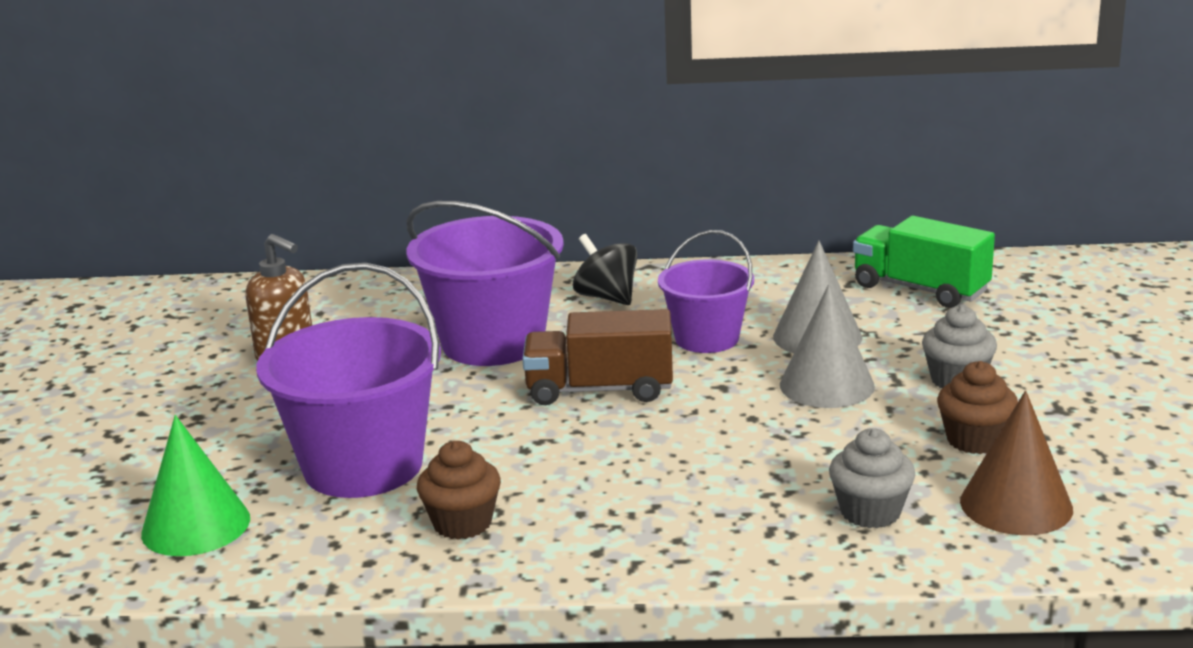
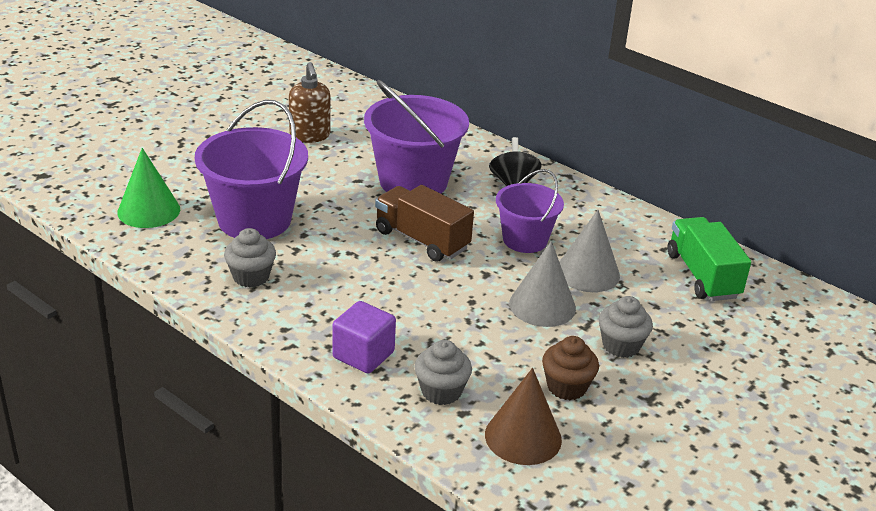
camera: 35 degrees right, 10 degrees up
(462, 523) = (251, 277): brown cupcake -> grey cupcake
(731, 526) = (363, 355): none -> purple cube

